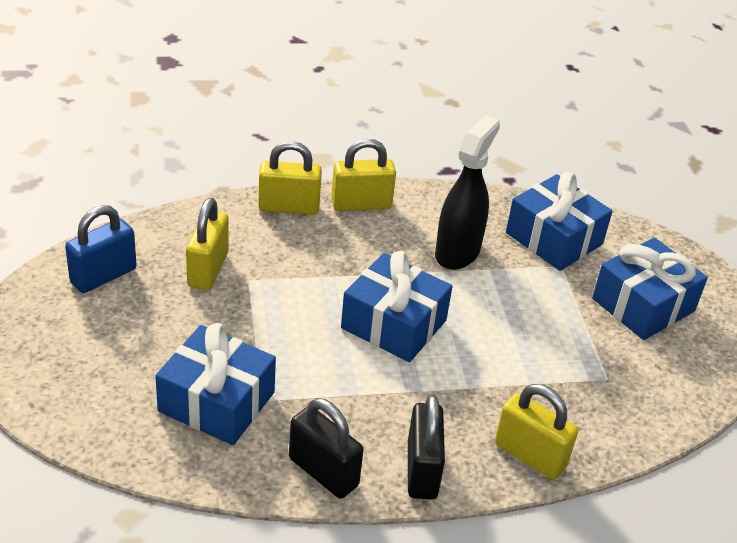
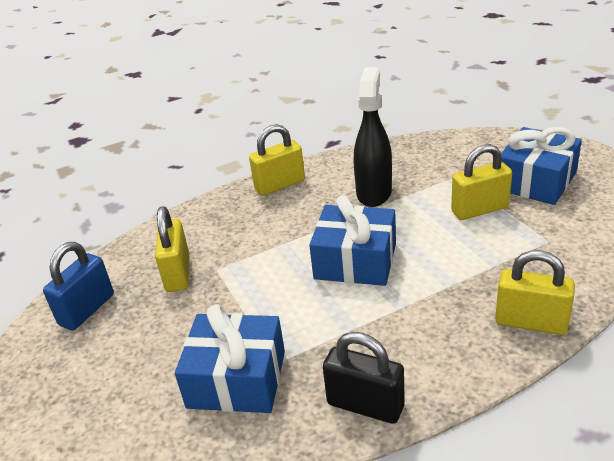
camera: 10 degrees left, 5 degrees down
(289, 207) = (223, 206): yellow padlock -> yellow padlock (479, 209)
(422, 470) = (450, 370): black padlock -> none
(554, 238) = (440, 160): blue gift -> none

